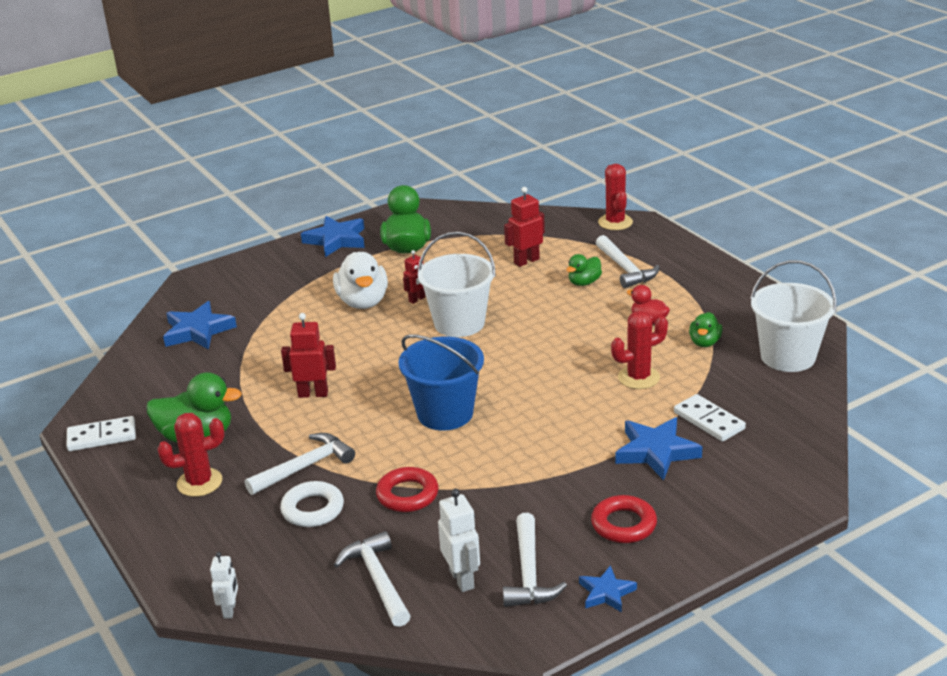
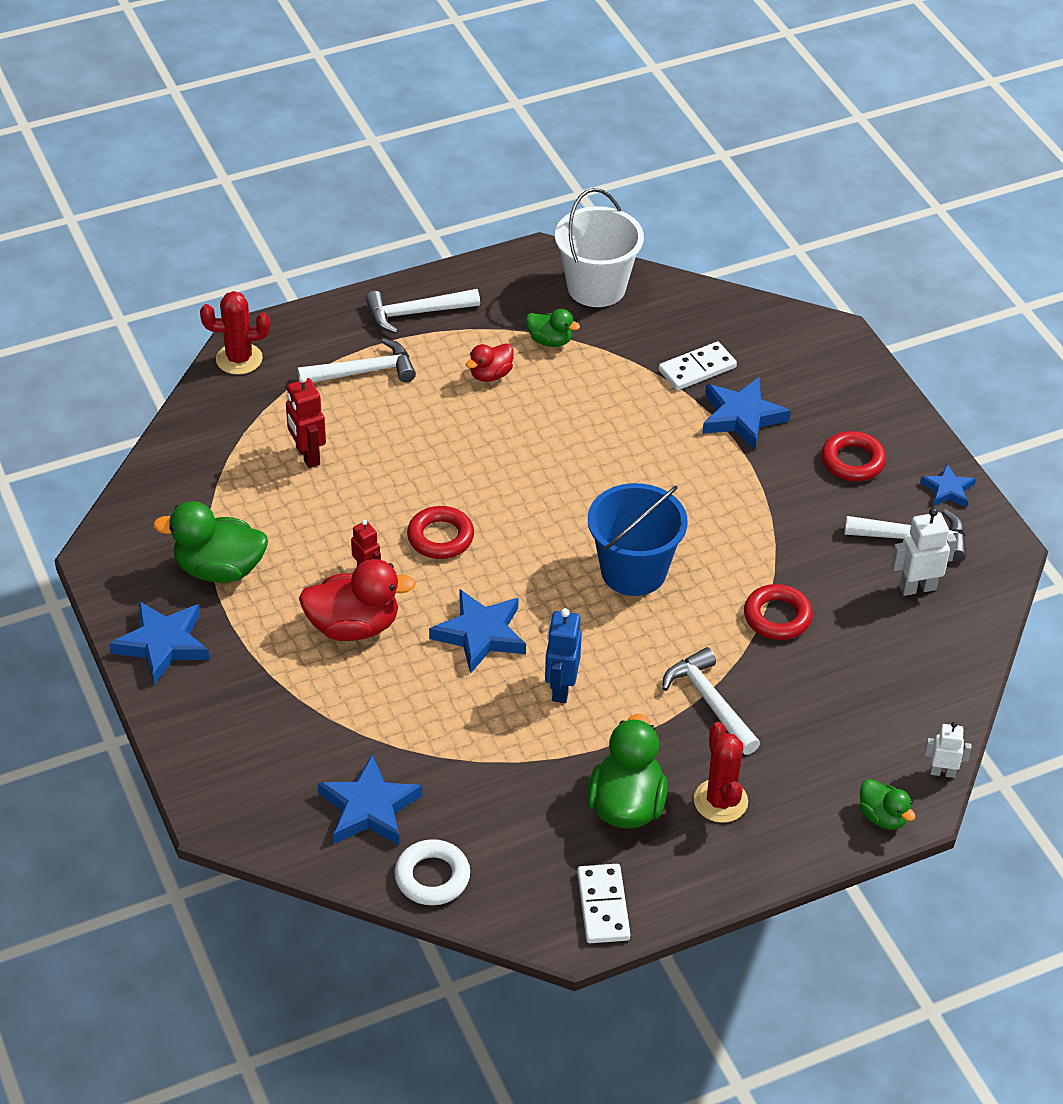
camera: 85 degrees left, 15 degrees up
(312, 509) = (788, 698): white ring -> white ring (432, 877)
(313, 394) = (561, 688): red robot -> blue robot
(363, 302) = (353, 626): white duck -> red duck
(363, 352) = (480, 634): none -> blue star
(377, 580) = (910, 652): white hammer -> white hammer (415, 313)
(459, 323) = (440, 537): white bucket -> red ring
(584, 282) = (383, 412): green duck -> green duck (882, 817)
(638, 377) = (604, 404): red cactus -> none

